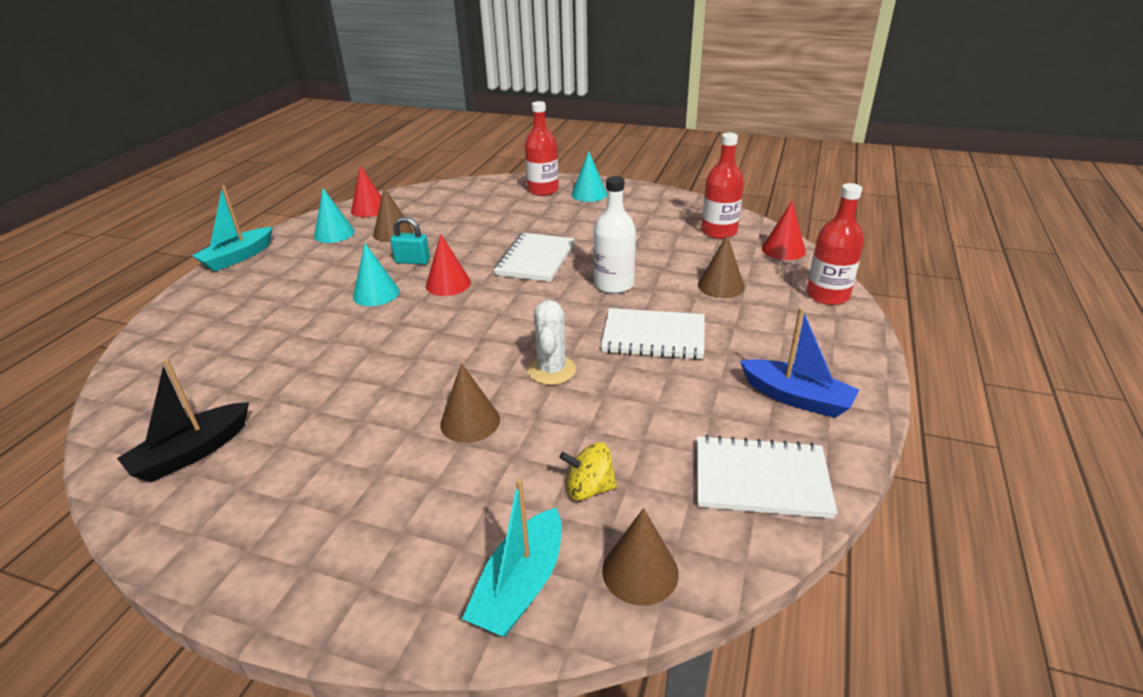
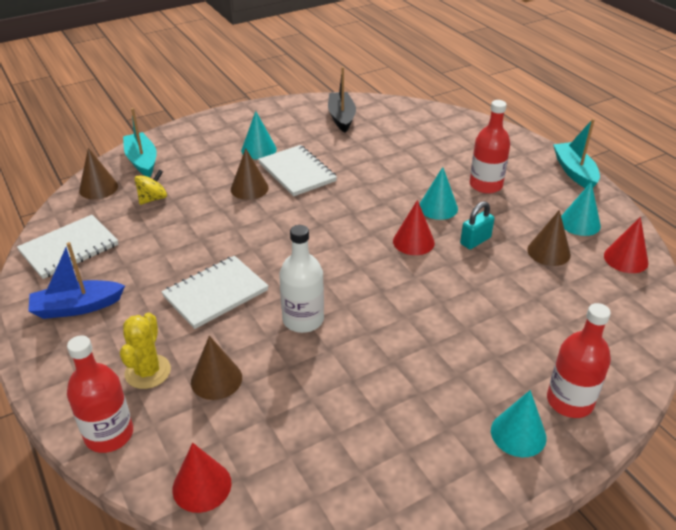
camera: 130 degrees right, 5 degrees up
(363, 476) = (258, 149): none -> turquoise cone
(536, 259) = (400, 303): white notebook -> white notebook (297, 172)
(551, 370) = (248, 233): white cactus -> none
(719, 232) = (298, 468): red bottle -> red bottle (485, 185)
(768, 314) = (148, 372): none -> yellow cactus

